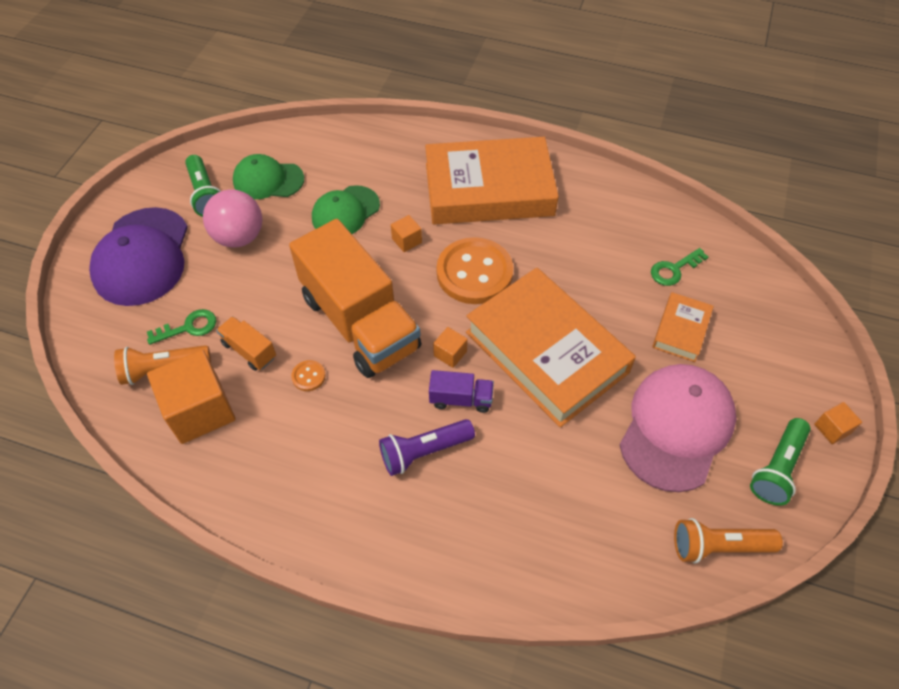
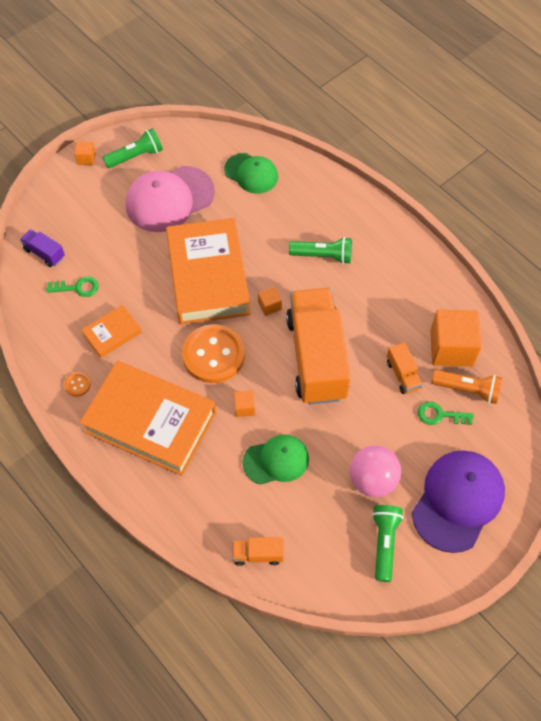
camera: 150 degrees left, 5 degrees up
(268, 180) = (324, 531): green cap -> green cap (251, 173)
(308, 376) = (370, 336): orange button -> orange button (77, 385)
(319, 141) = (258, 554): none -> orange truck
(424, 451) = (323, 256): purple flashlight -> green flashlight
(461, 399) = (282, 274): purple truck -> purple truck (44, 253)
(681, 330) = (113, 248): orange book -> orange book (112, 334)
(718, 546) = (200, 141): orange flashlight -> none

